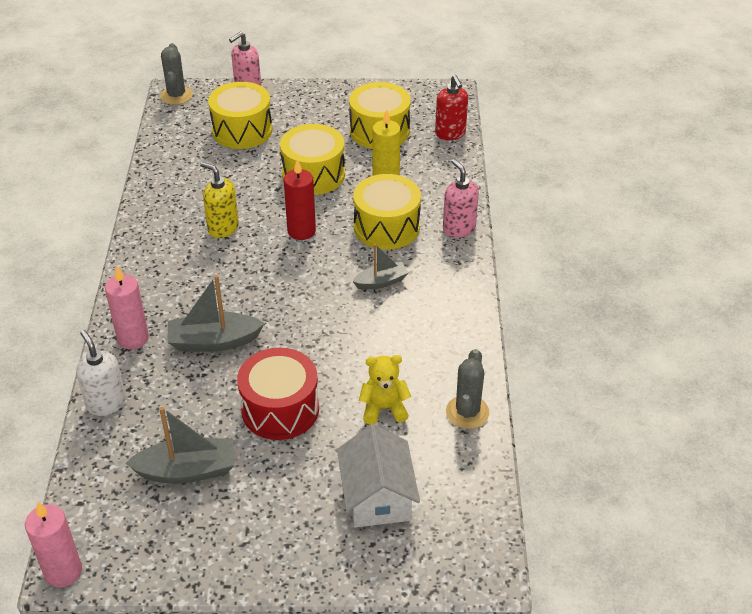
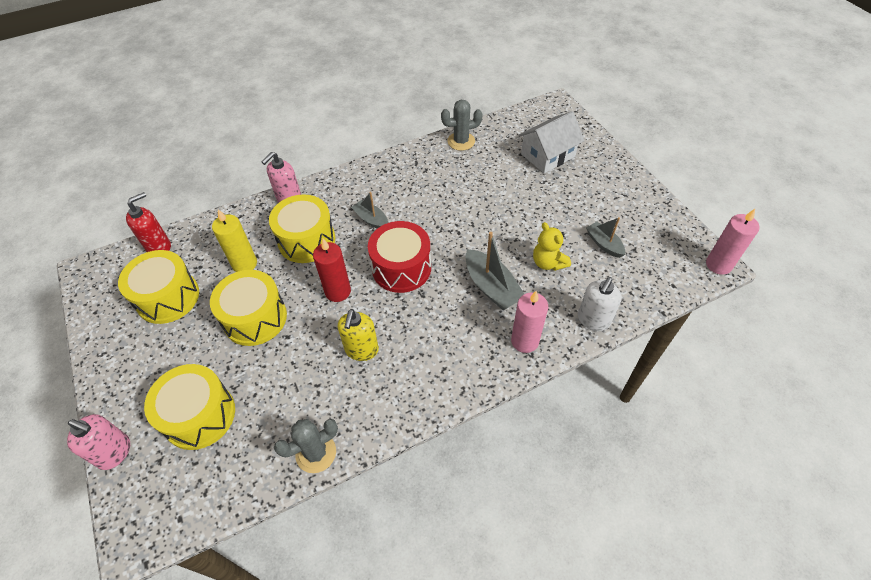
camera: 115 degrees left, 10 degrees up
(176, 95) = (143, 530): grey cactus -> grey cactus (316, 453)
(187, 470) = (604, 244): grey boat -> grey boat, size x0.62
(280, 409) = (522, 222): red drum -> red drum (401, 268)
(384, 408) = (484, 175): yellow teddy bear -> yellow teddy bear (548, 263)

